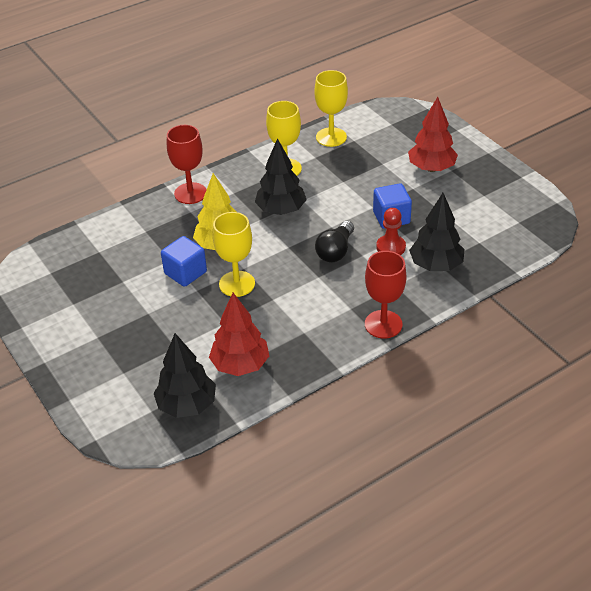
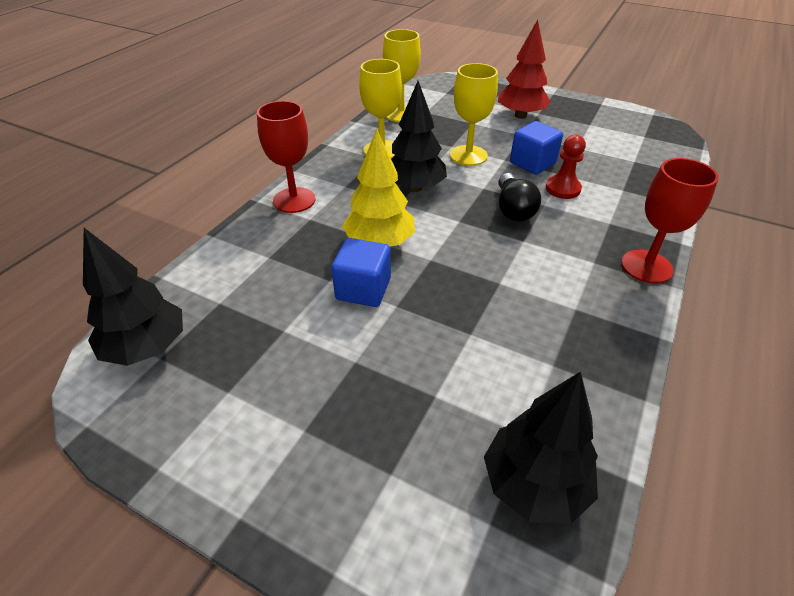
camera: 30 degrees left, 0 degrees up
(237, 284) = (440, 280): yellow goblet -> yellow goblet (468, 155)
(240, 365) = (546, 384): red tree -> none
(436, 265) = (623, 192): black tree -> black tree (147, 347)

